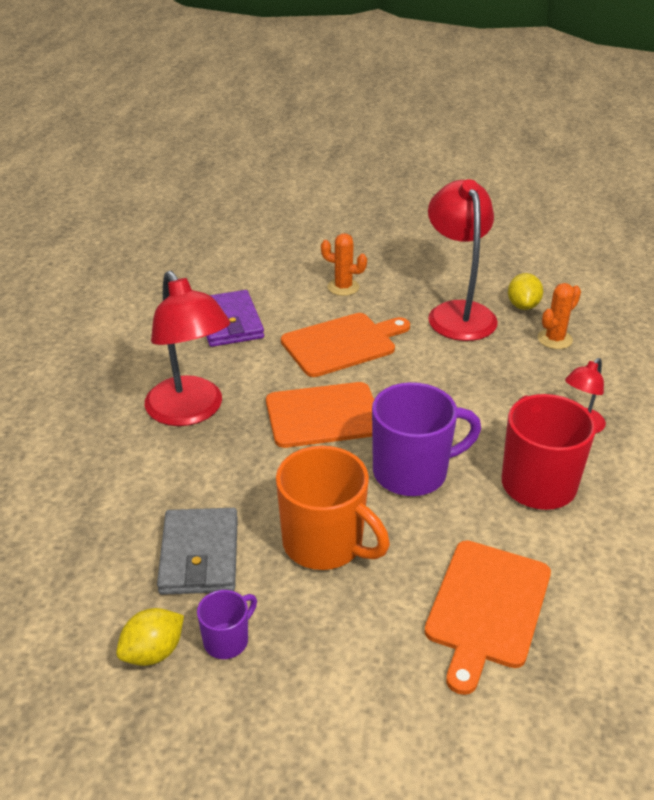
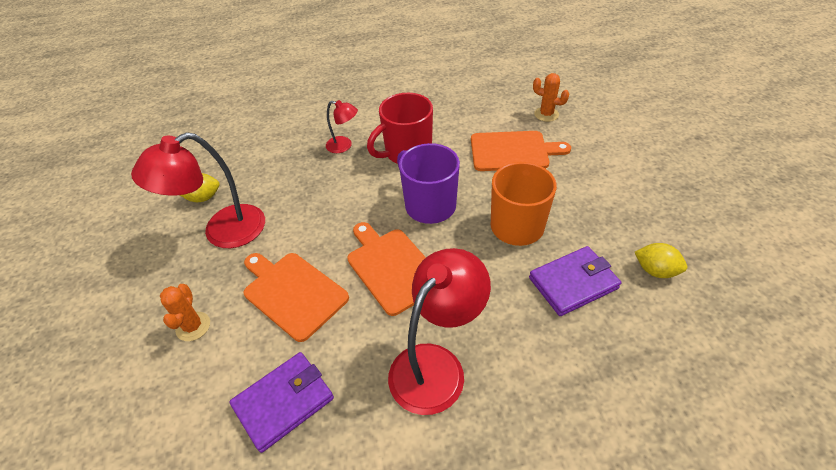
camera: 110 degrees left, 10 degrees up
(199, 555) = (573, 283): grey wallet -> purple wallet
(227, 640) = (618, 241): purple mug -> none
(554, 339) = (248, 173): orange cactus -> orange cactus (546, 114)

